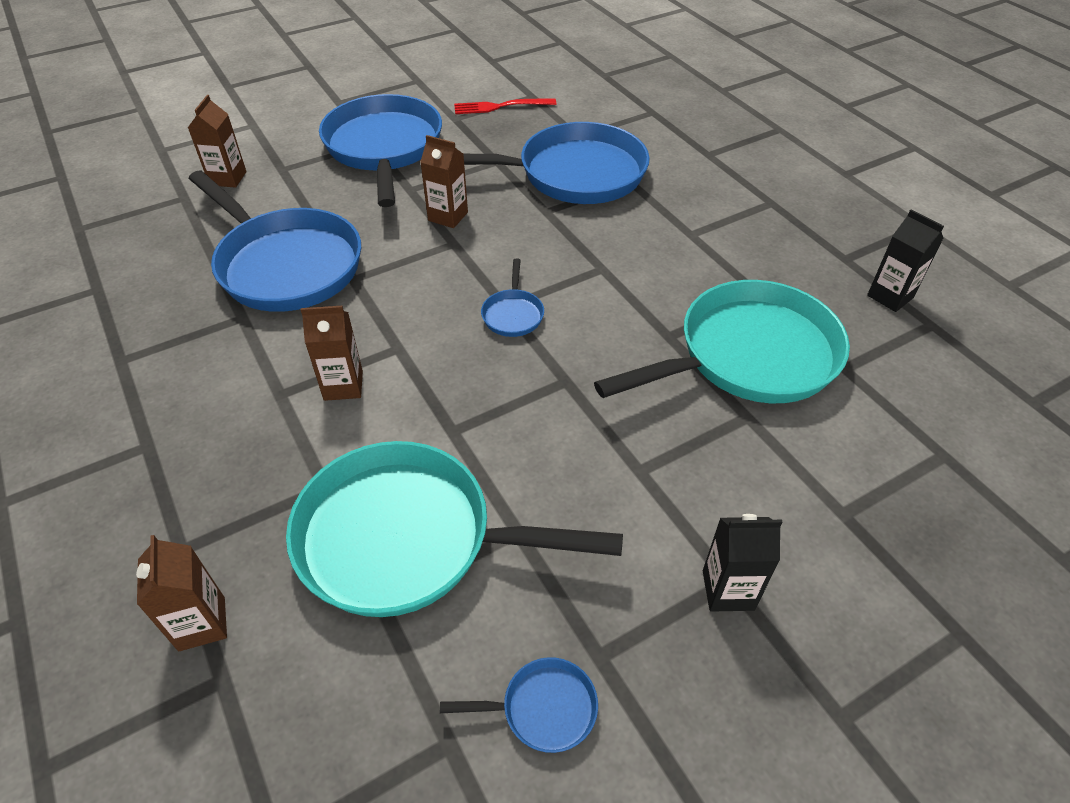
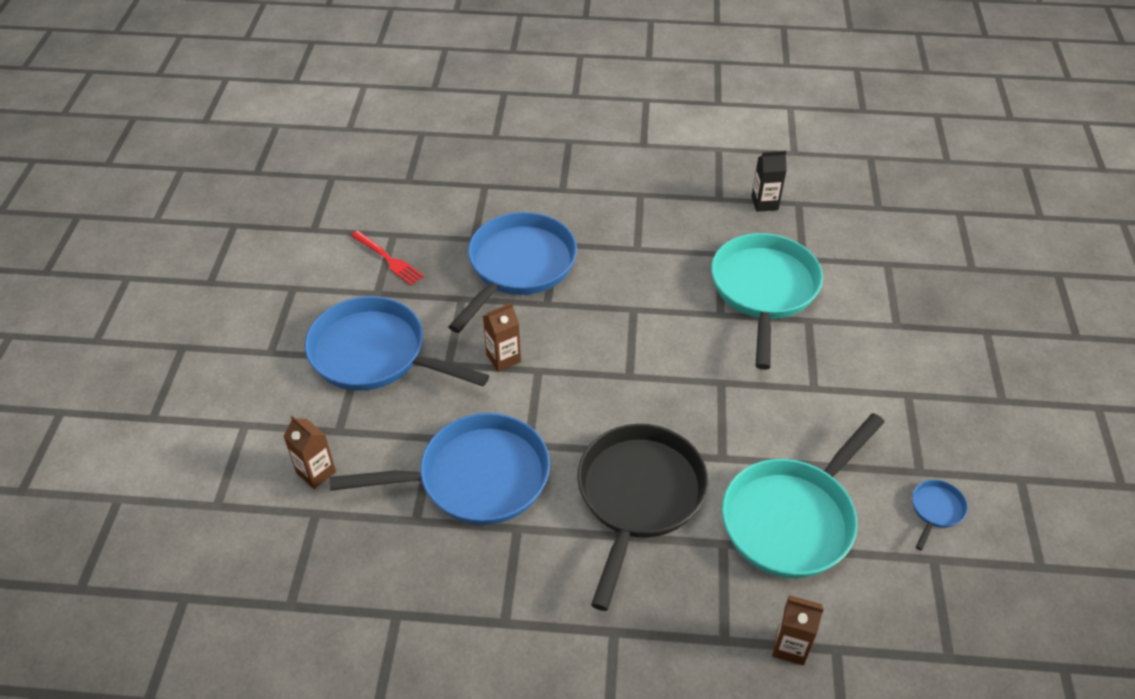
camera: 55 degrees left, 0 degrees up
(343, 385) = (638, 496): brown carton -> black pan
(500, 107) = (389, 259): red fork -> red fork turned 75 degrees counterclockwise
(513, 314) = (640, 376): blue pan -> none
(728, 590) = (913, 398): black carton -> none

